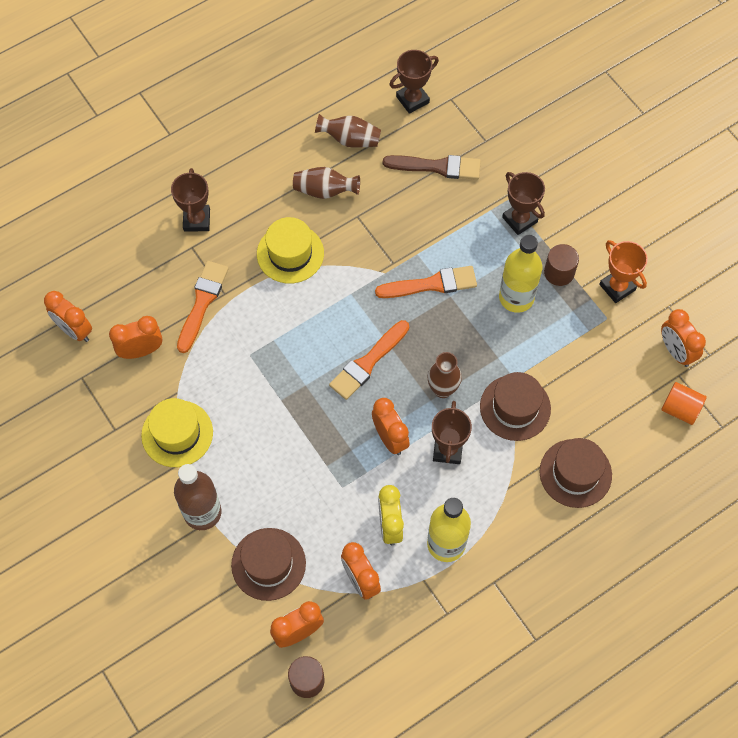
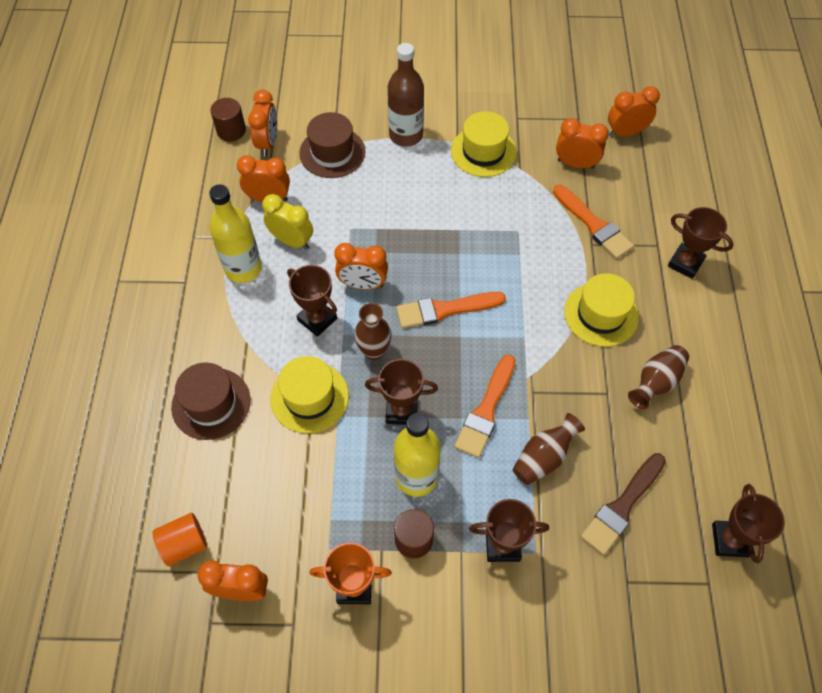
camera: 125 degrees right, 5 degrees down
(141, 351) = (575, 164): orange clock -> orange clock turned 90 degrees counterclockwise
(350, 139) = (708, 443): brown vase -> brown vase (543, 457)
(368, 363) = (445, 310): orange brush -> orange brush turned 90 degrees counterclockwise
(475, 338) = (401, 410): none -> brown trophy
(515, 407) = (309, 397): brown hat -> yellow hat

